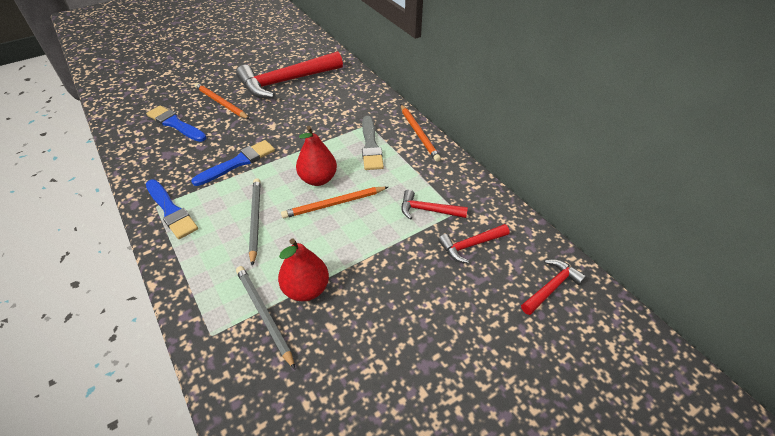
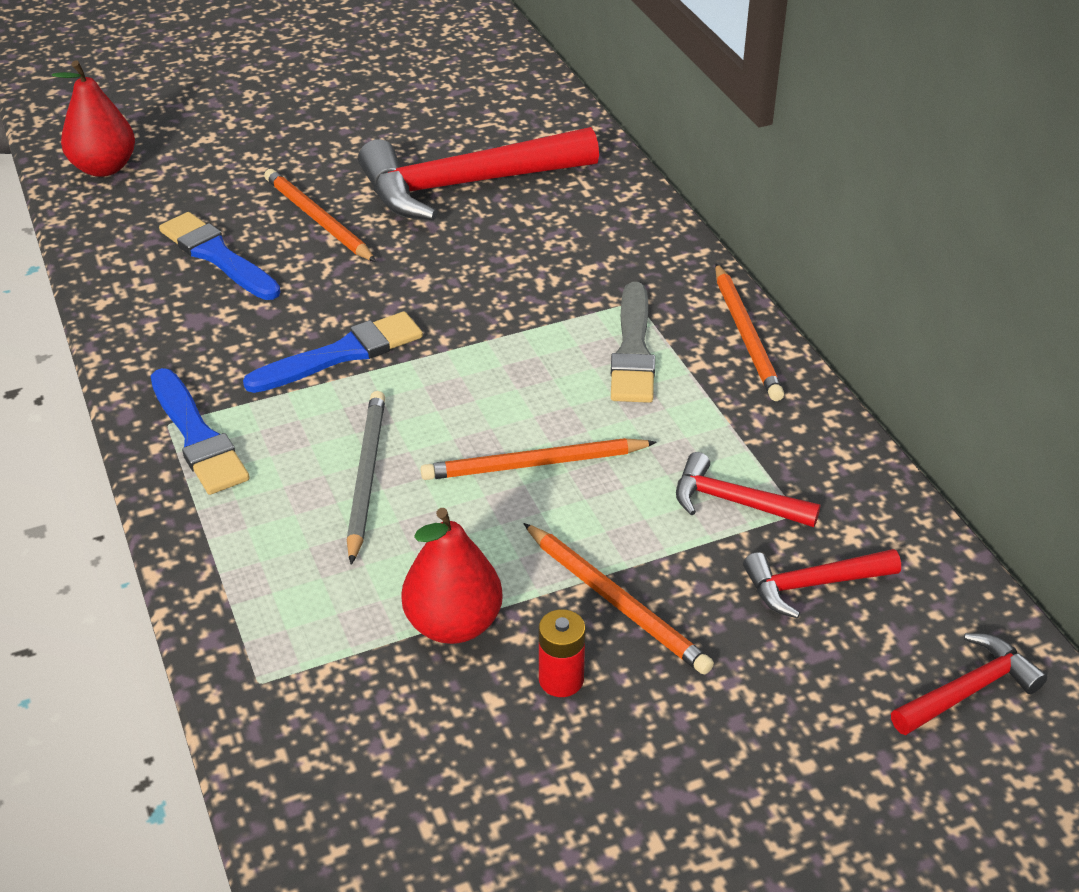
camera: 10 degrees right, 5 degrees down
(264, 314) = (364, 659): grey pencil -> none
(318, 179) = (508, 409): red pear -> red pear (104, 168)
(362, 310) = (561, 679): none -> red battery
(383, 266) = (616, 601): none -> orange pencil

